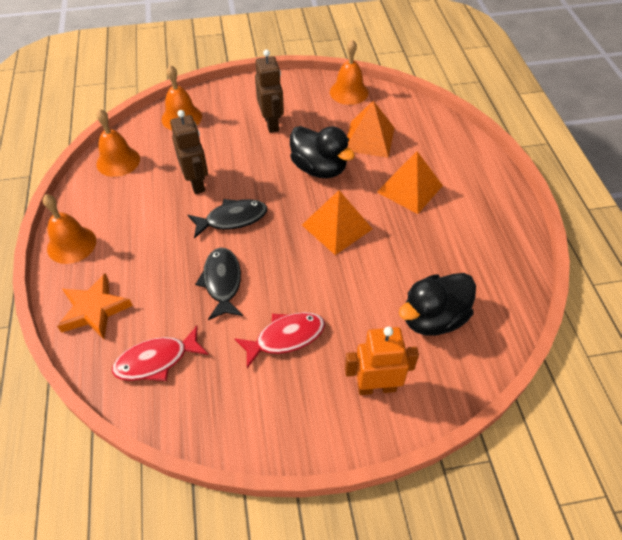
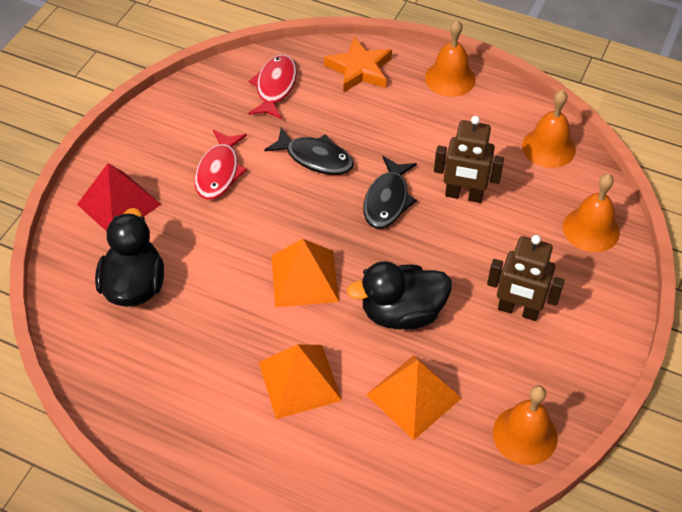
camera: 125 degrees right, 0 degrees up
(376, 387) = (119, 204): orange robot -> red pyramid

